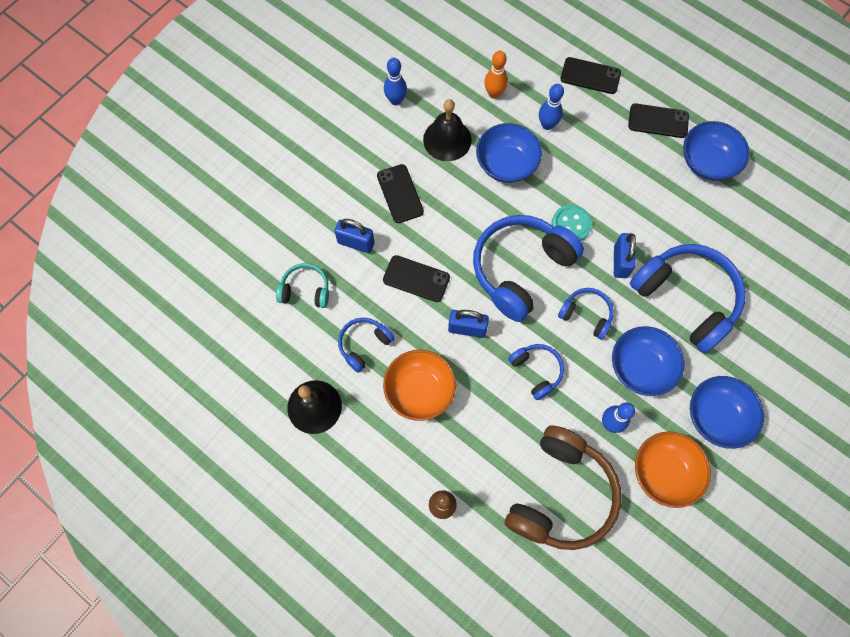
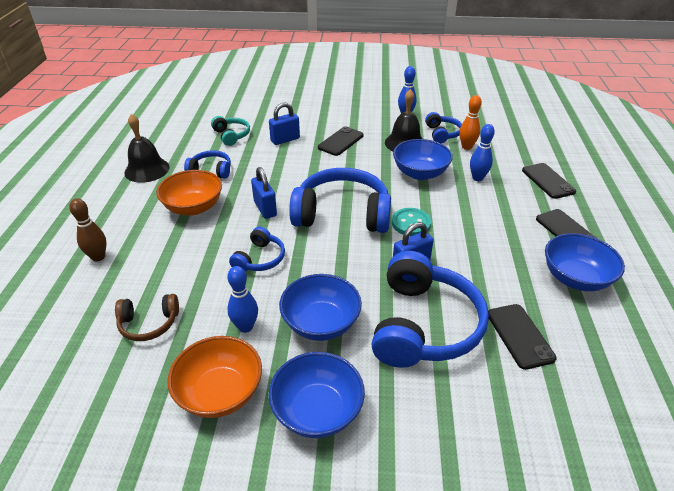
camera: 55 degrees right, 30 degrees down
(356, 243) = (285, 140): blue padlock -> blue padlock turned 75 degrees clockwise
(416, 279) = (283, 172): black phone -> black phone (519, 336)
(560, 494) = (149, 323): brown headphones -> brown headphones, size x0.50
(586, 315) = (339, 266): blue headphones -> blue headphones (442, 134)

